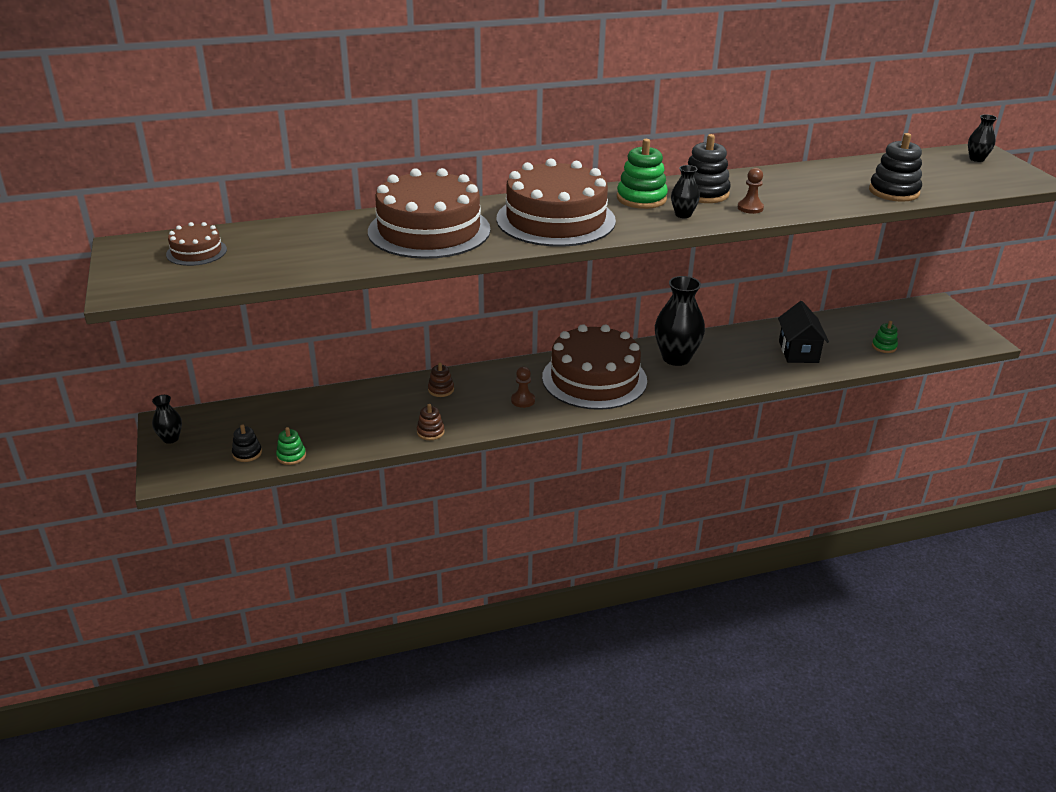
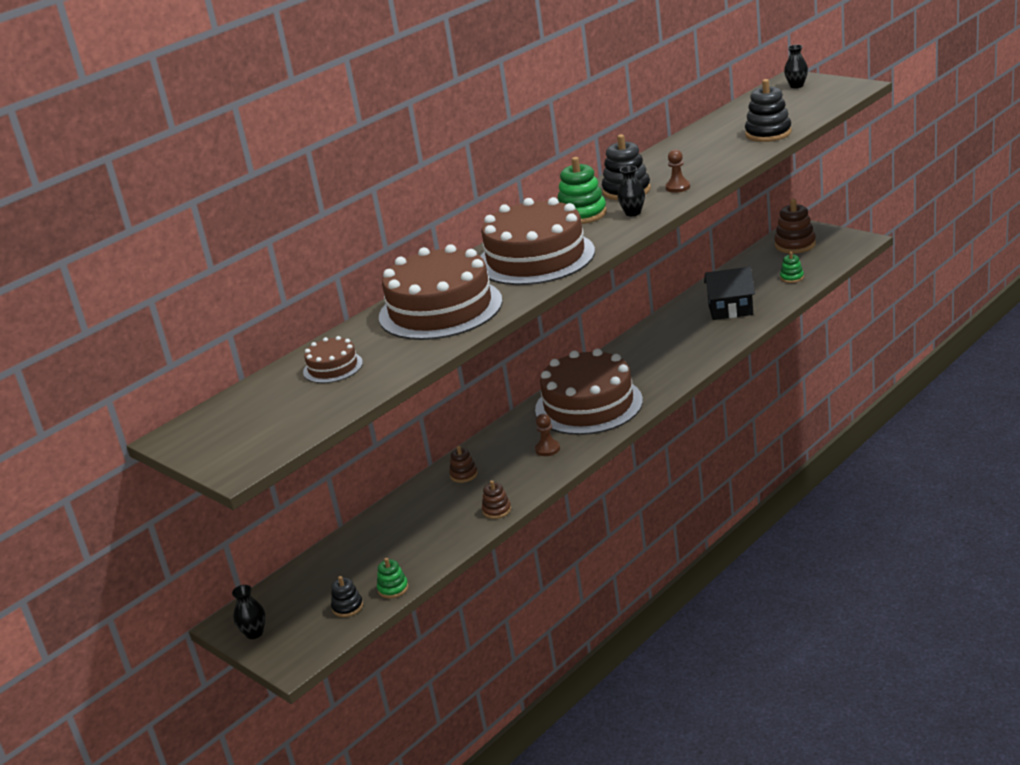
camera: 25 degrees left, 5 degrees down
(196, 252) = (254, 412): brown cake -> brown cake (333, 367)
(676, 358) = (638, 359): black vase -> none
(798, 352) = (730, 310): black house -> black house turned 60 degrees counterclockwise
(918, 318) = (795, 245): none -> brown stacking toy

